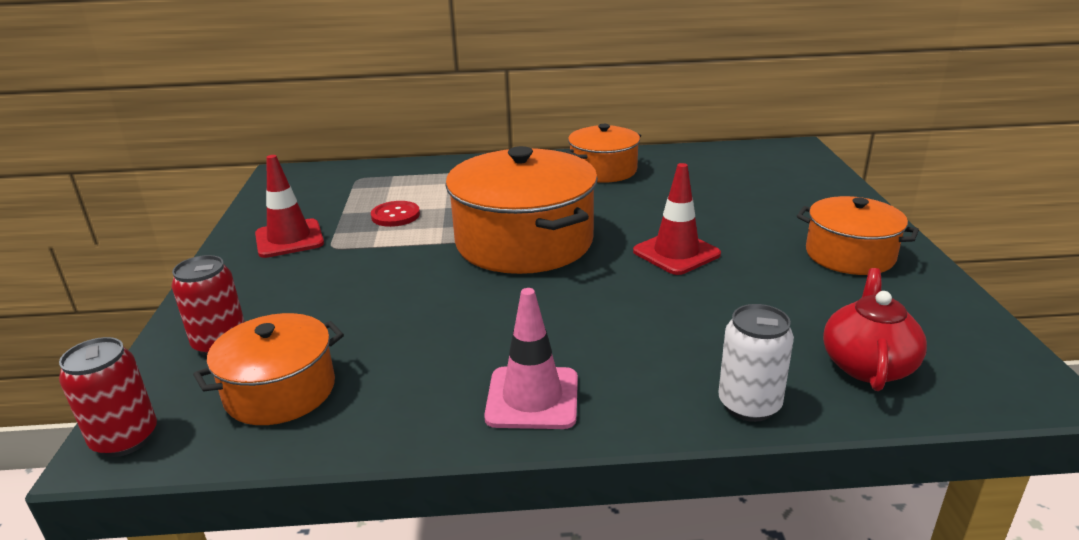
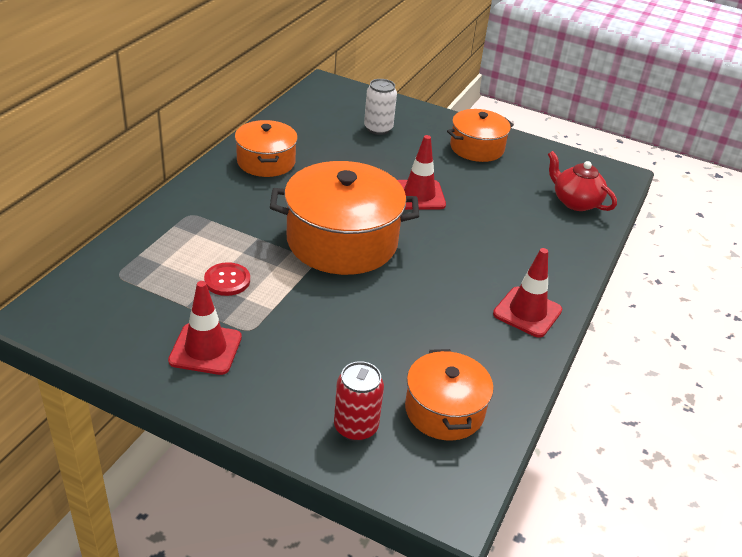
camera: 65 degrees left, 10 degrees up
(125, 439) = (447, 498): red can -> none
(532, 398) = (527, 312): pink traffic cone -> red traffic cone
(749, 405) = (581, 249): white can -> white can (378, 128)

